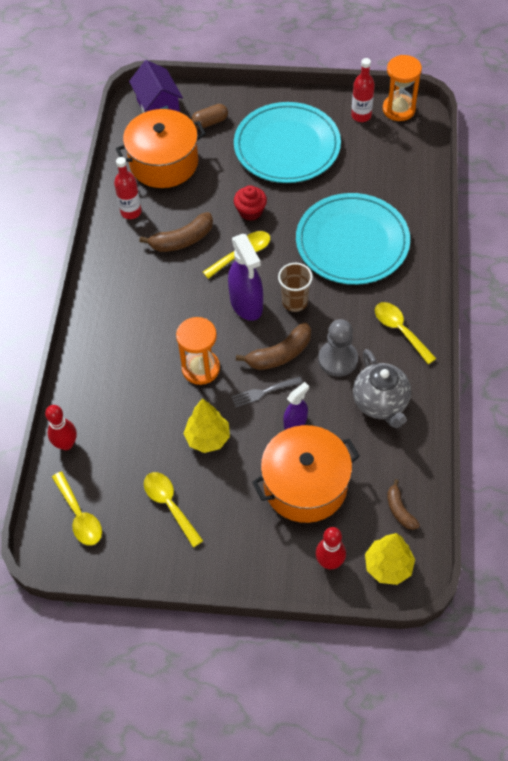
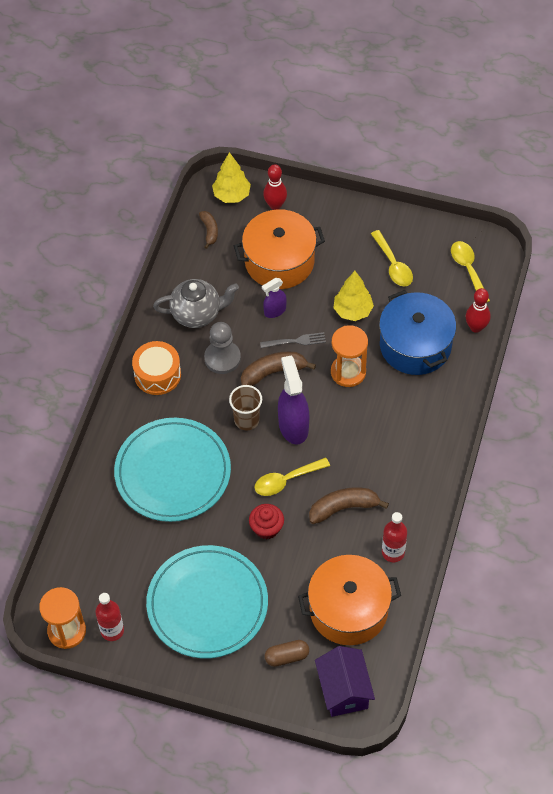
camera: 170 degrees left, 0 degrees up
(132, 411) = (415, 345): none -> blue pot
(380, 403) = (197, 314): grey teapot -> grey teapot turned 90 degrees clockwise
(400, 330) = (157, 374): yellow spoon -> orange drum

